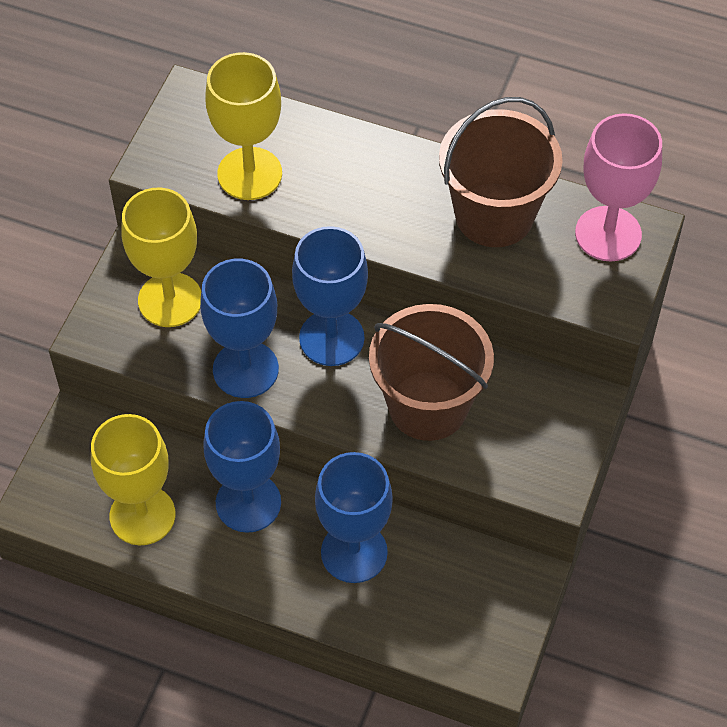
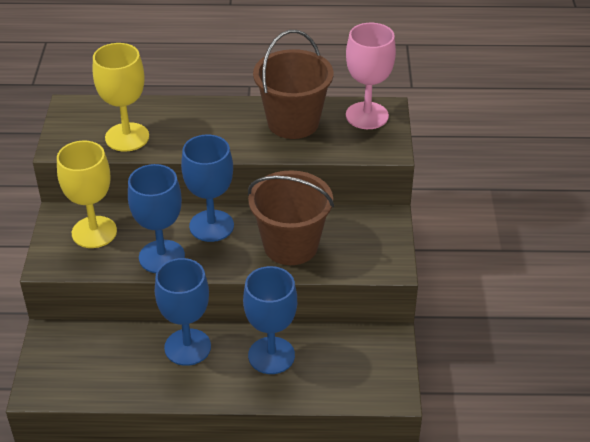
camera: 20 degrees left, 15 degrees down
(142, 515) = (117, 375): yellow goblet -> none

